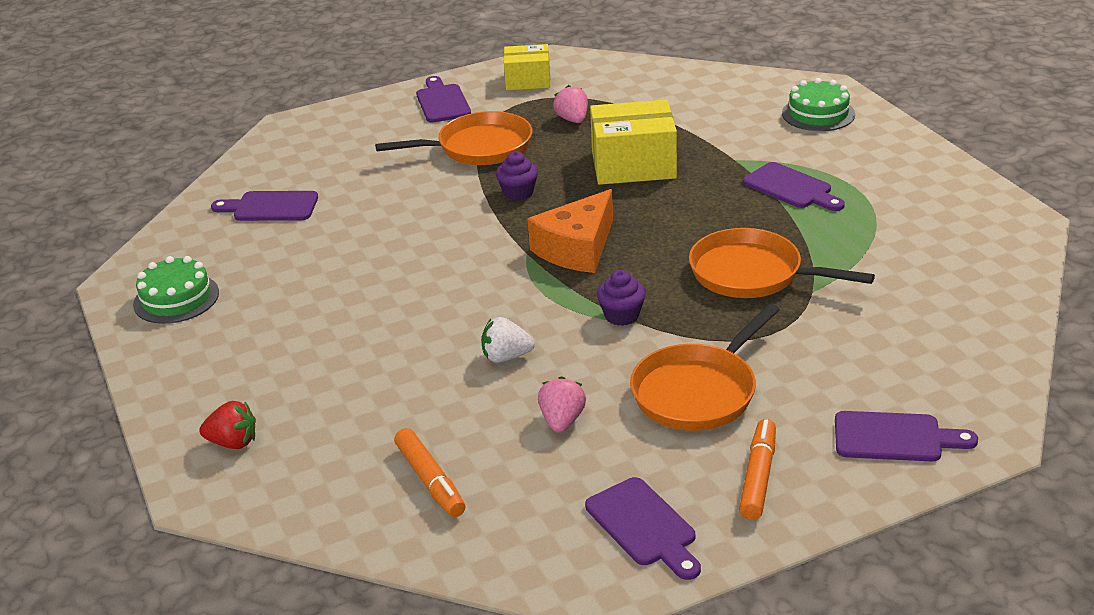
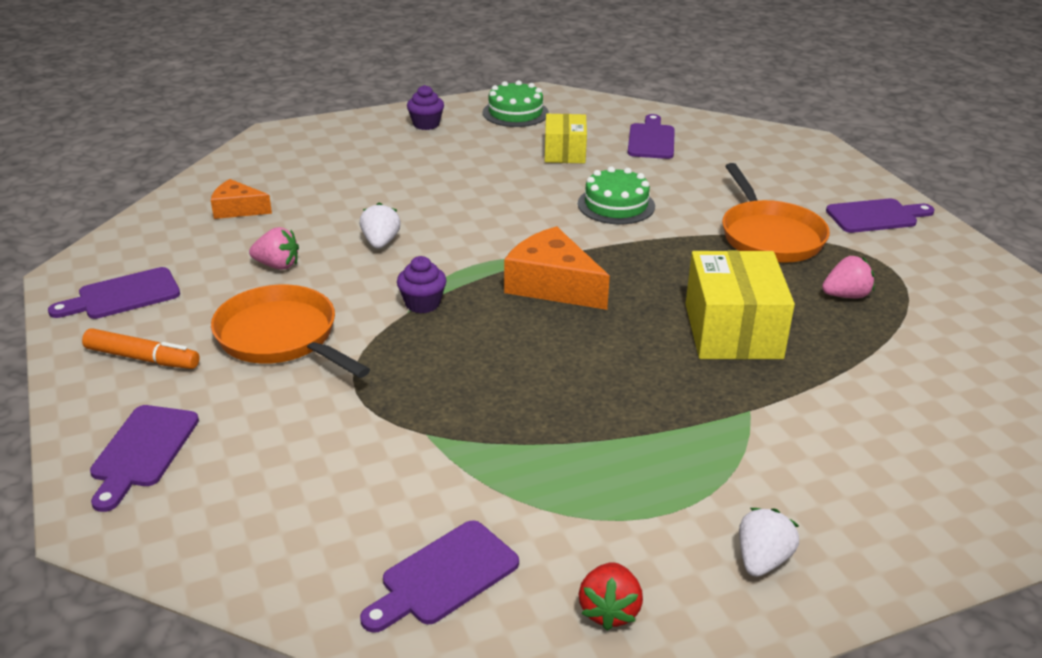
camera: 90 degrees right, 0 degrees up
(233, 442) = (324, 141): red strawberry -> red strawberry (609, 610)
(430, 481) = (237, 209): orange marker -> orange cheese
(518, 193) = (669, 256): purple cupcake -> purple cupcake (426, 124)
(528, 80) = (947, 269): yellow box -> yellow box (565, 152)
(753, 274) = (474, 394): orange pan -> none
(791, 188) = (671, 450): purple cutting board -> purple cutting board (444, 577)
(818, 114) = (901, 509): green cake -> green cake (616, 205)
(885, 157) = (762, 560): none -> white strawberry

